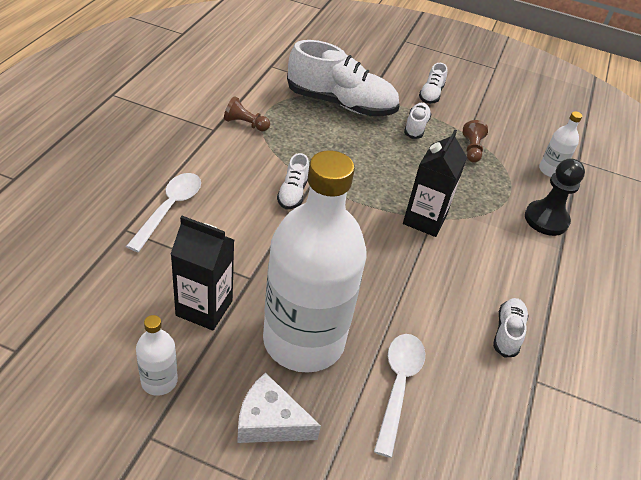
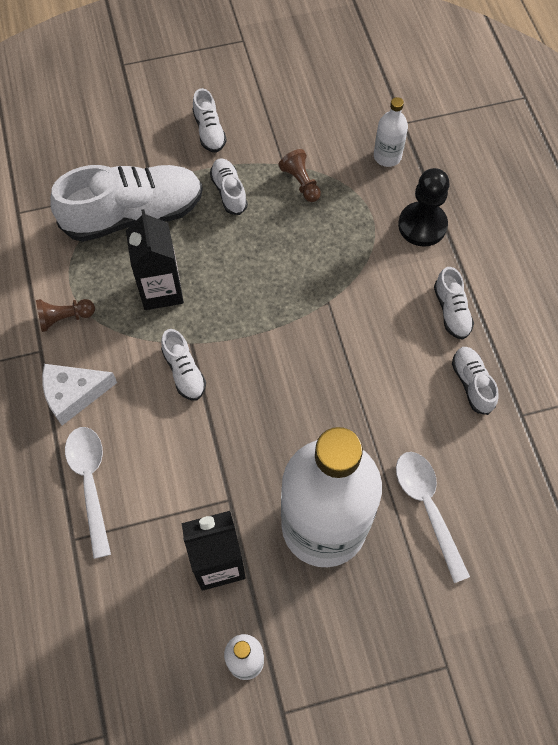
camera: 30 degrees left, 20 degrees up
(270, 421) = (359, 622): white cheese -> white cheese (74, 394)
(424, 220) = (322, 310): black carton -> black carton (161, 290)
(528, 279) = (451, 311): none -> white shoe

